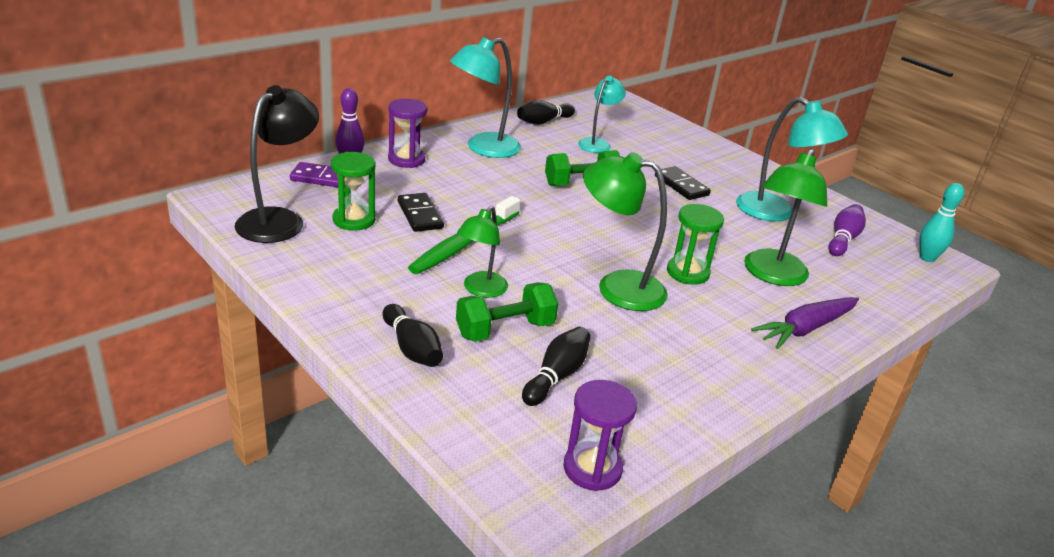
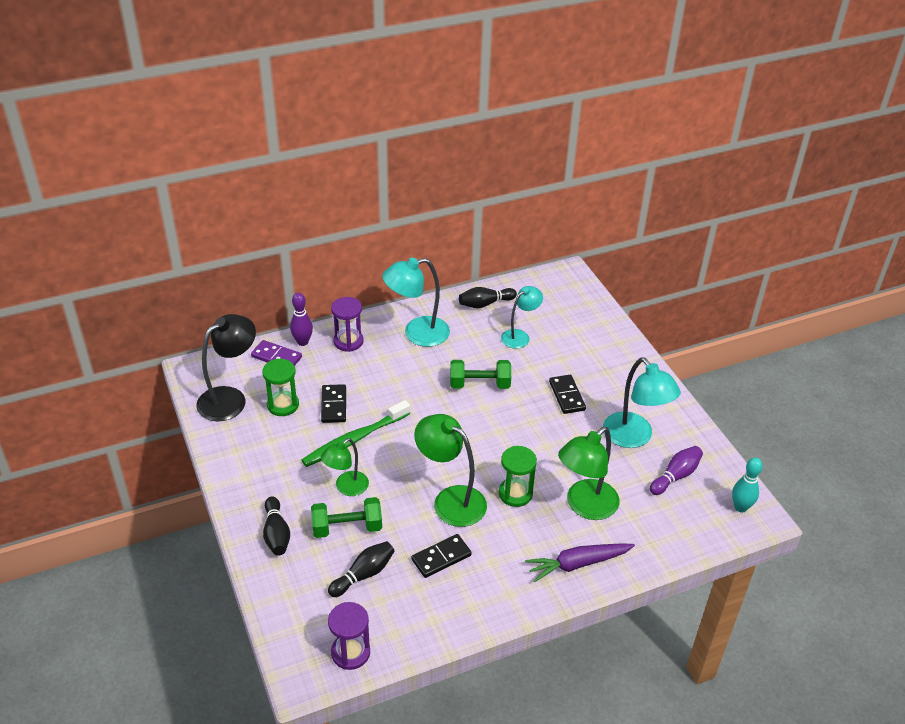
camera: 20 degrees right, 10 degrees up
(644, 344) = (441, 557): none -> black domino

